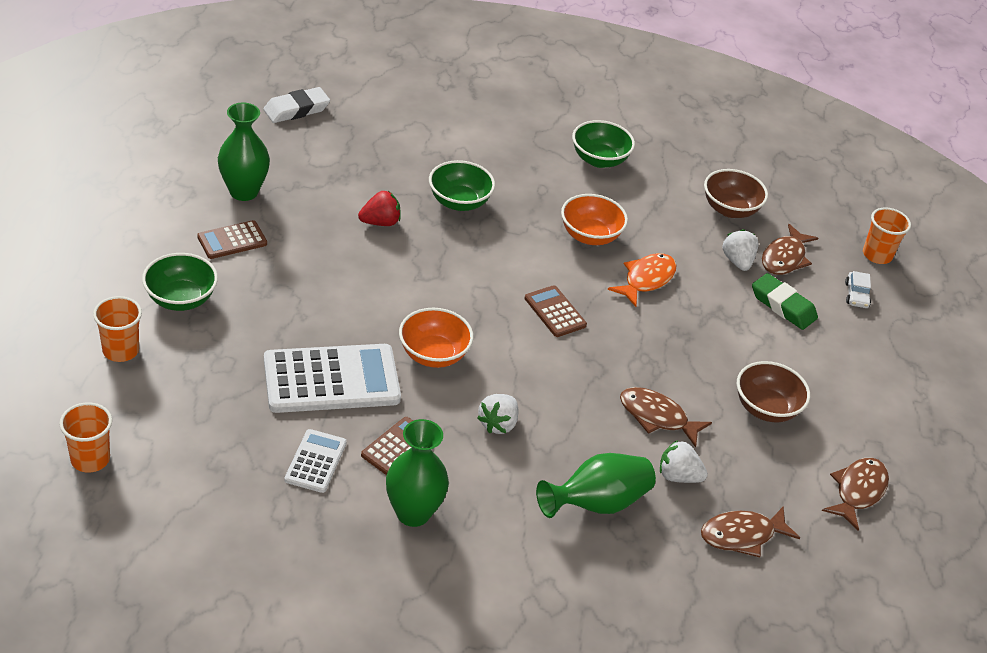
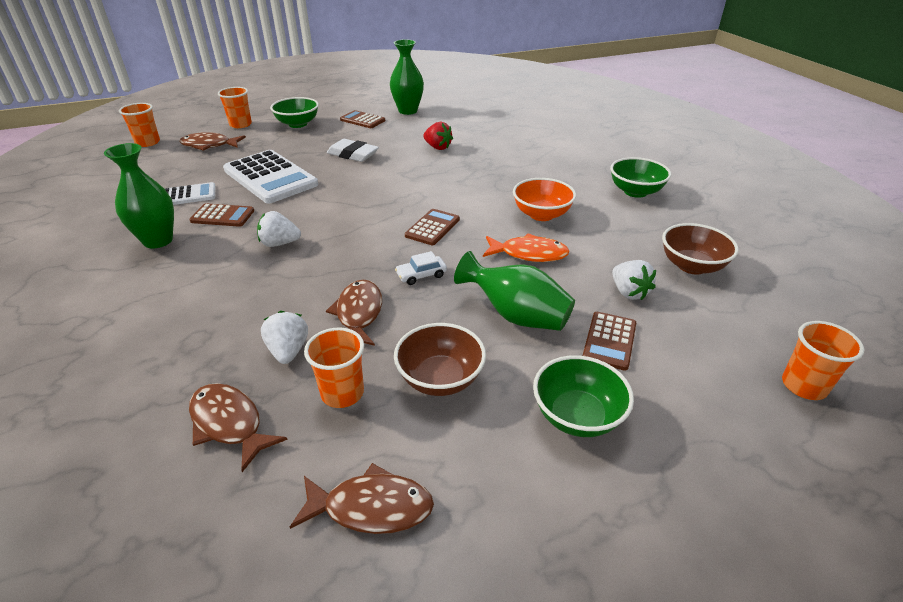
camera: 65 degrees right, 5 degrees down
(296, 110) = (500, 101): white eraser -> white eraser (353, 154)
(433, 354) = (330, 199): orange bowl -> none
(459, 202) = (497, 162): green bowl -> green bowl (577, 416)
(596, 503) = (219, 316): green vase -> green vase (516, 315)
(737, 261) = (628, 292): white strawberry -> white strawberry turned 105 degrees clockwise
(748, 464) = (342, 393): none -> orange cup
(783, 306) = (609, 341): green eraser -> brown calculator
(784, 258) = (681, 319): brown fish -> brown fish (209, 145)
(856, 295) = (710, 391): white car -> white car (421, 275)

